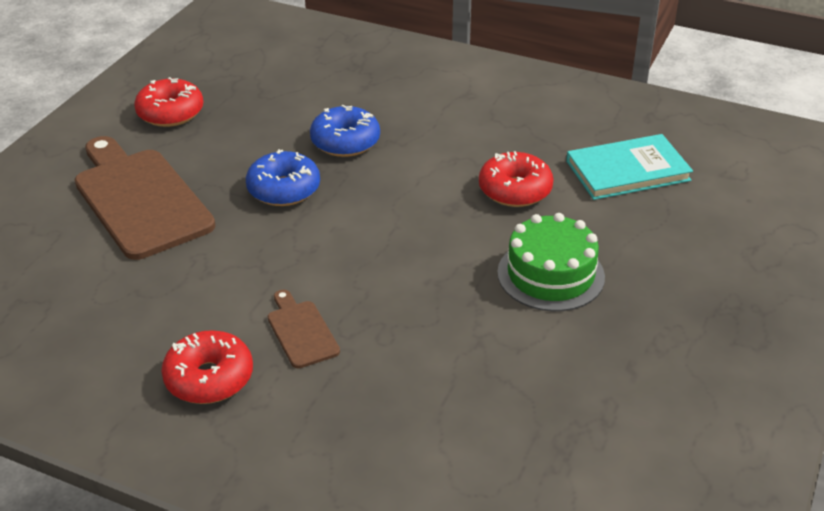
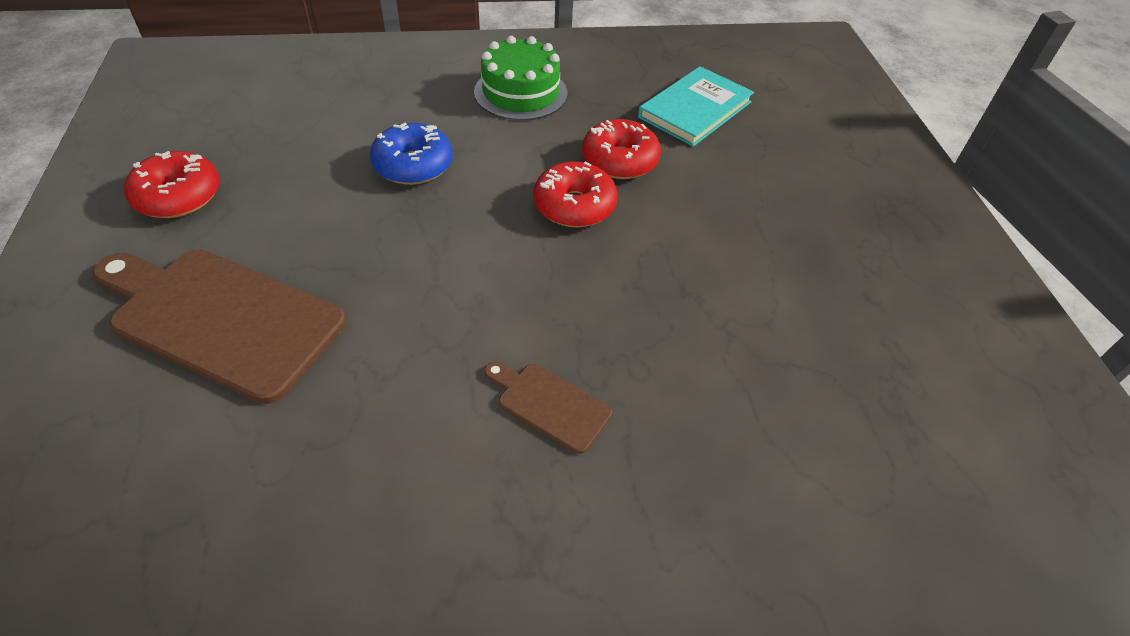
camera: 35 degrees left, 10 degrees up
(209, 378) = (495, 518): red donut -> red donut (574, 206)
(284, 189) = (390, 242): blue donut -> none
(550, 274) = (725, 234): green cake -> green cake (520, 92)

